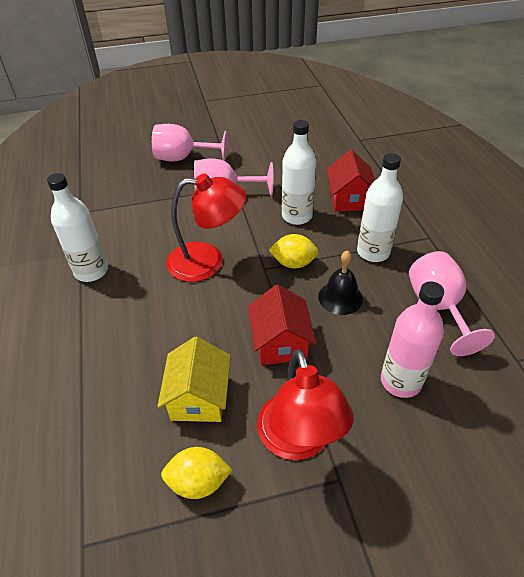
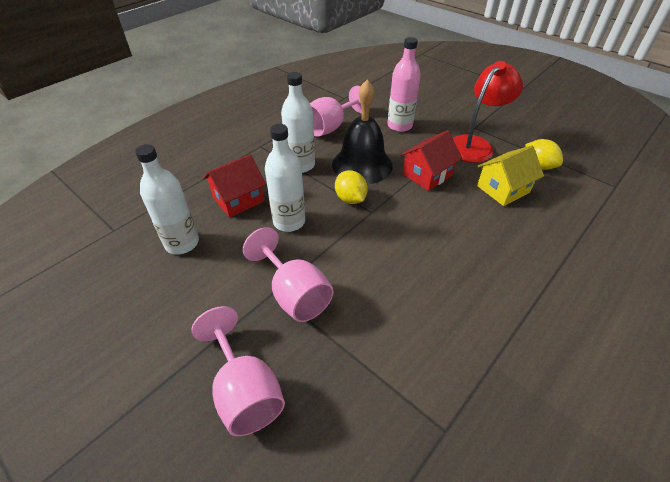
camera: 125 degrees left, 0 degrees up
(91, 271) = (498, 330): white bottle -> white bottle (182, 243)
(207, 262) = (399, 249): red lamp -> none
(340, 297) = (362, 165): black bell -> black bell, size x1.74

